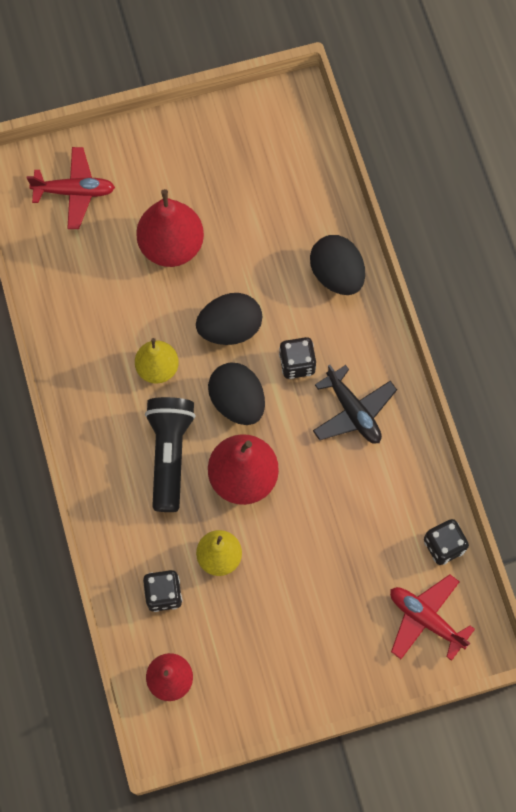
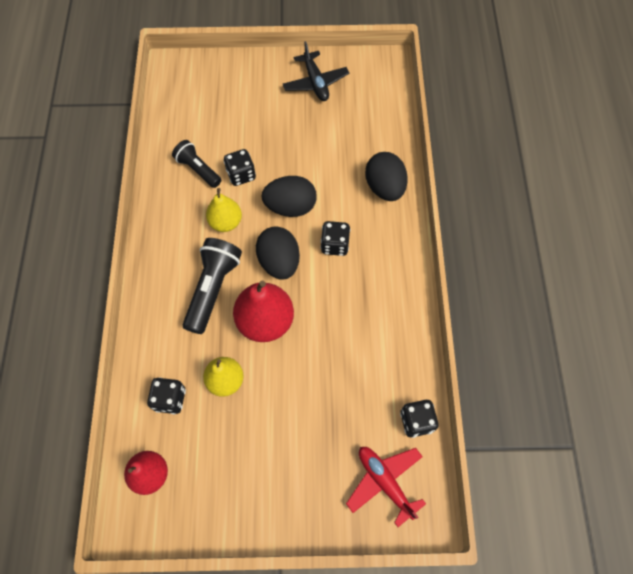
camera: 15 degrees right, 5 degrees down
(74, 192) = (208, 88): red plane -> none
(100, 308) = (198, 169): none -> black flashlight
(156, 302) = (241, 175): none -> black dice
(171, 246) = (265, 139): red pear -> none
(353, 411) = (369, 292): black plane -> black plane (315, 82)

